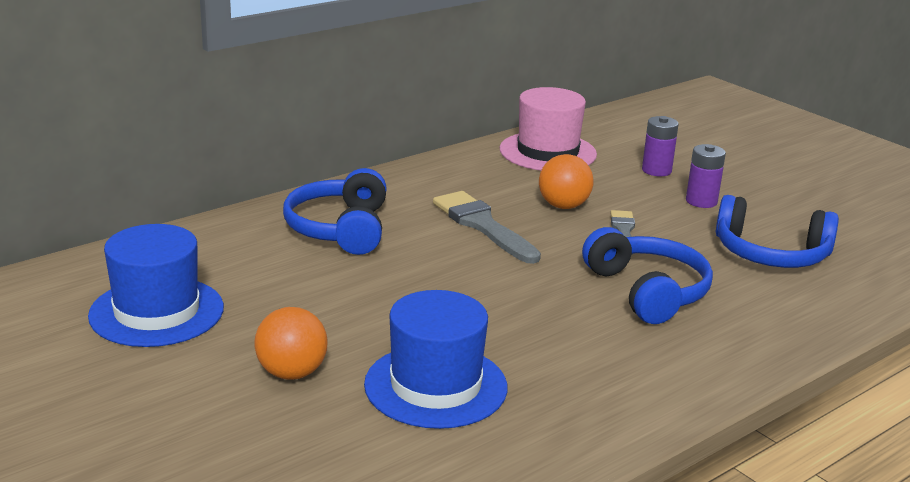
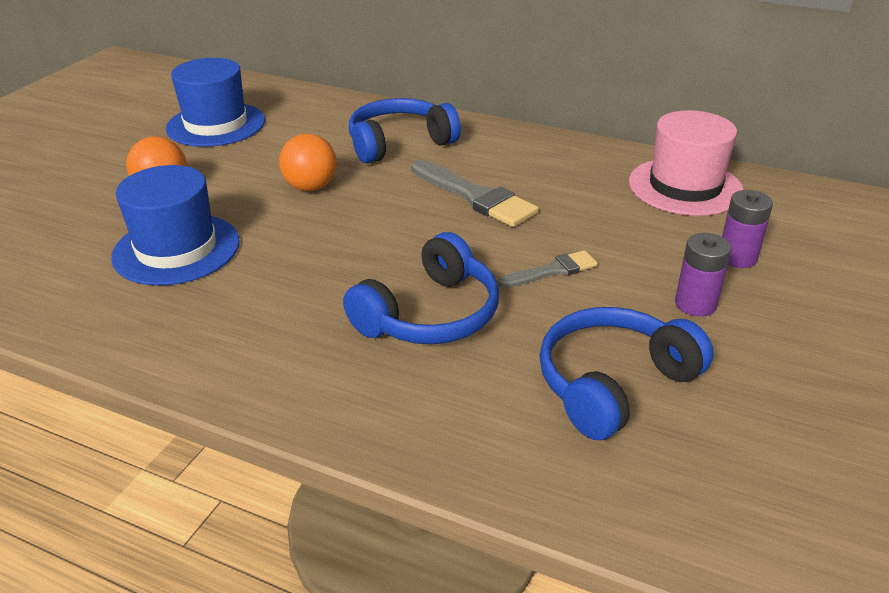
camera: 65 degrees right, 10 degrees up
(482, 225) = (475, 197): grey brush -> grey brush turned 105 degrees clockwise
(563, 206) = (568, 225): orange ball -> orange ball (311, 187)
(770, 254) = (613, 383): blue headphones -> blue headphones turned 60 degrees clockwise

